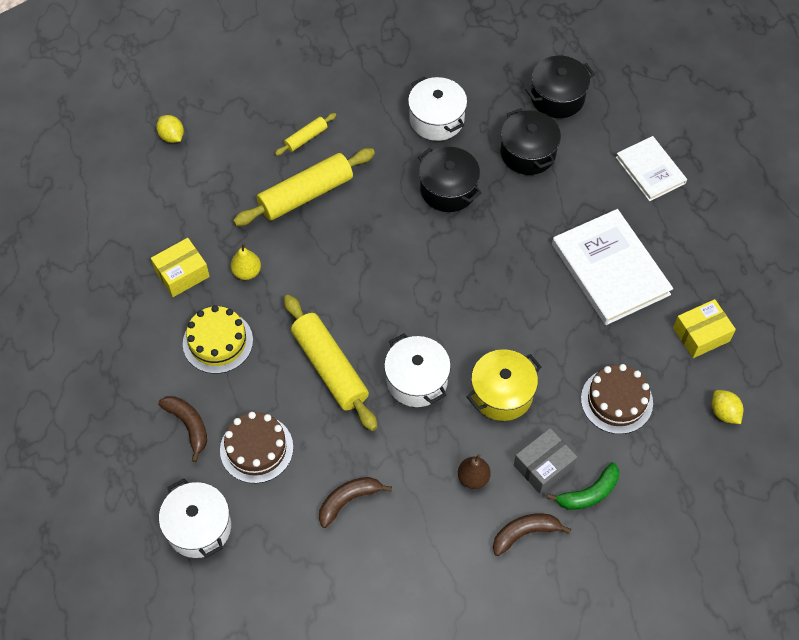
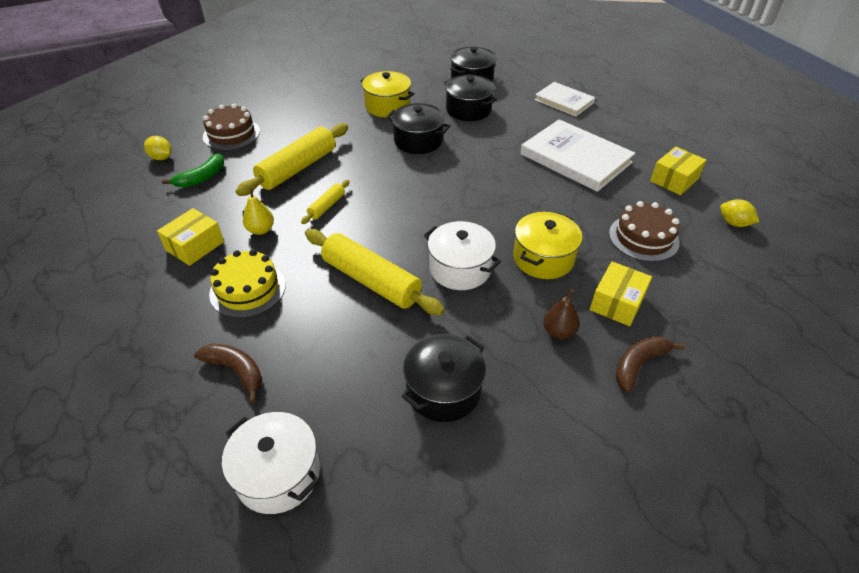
camera: 20 degrees left, 15 degrees down
(256, 449) = (321, 371): brown cake -> brown cake (231, 134)
(306, 138) = (284, 136): yellow rolling pin -> yellow rolling pin (327, 206)
(348, 500) = (443, 390): brown banana -> black pot
(437, 119) = (387, 106): white pot -> yellow pot
(543, 466) = (617, 303): grey box -> yellow box
(589, 493) = (672, 312): green banana -> green banana (201, 177)

